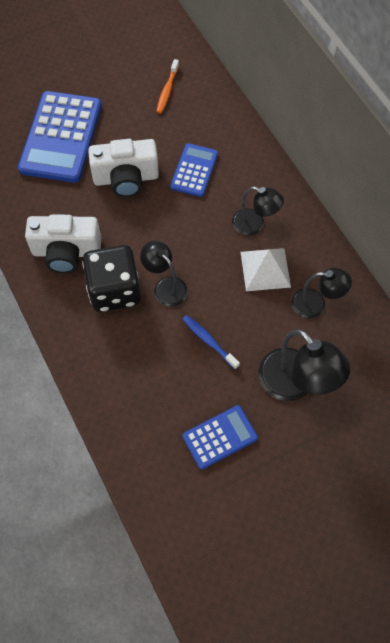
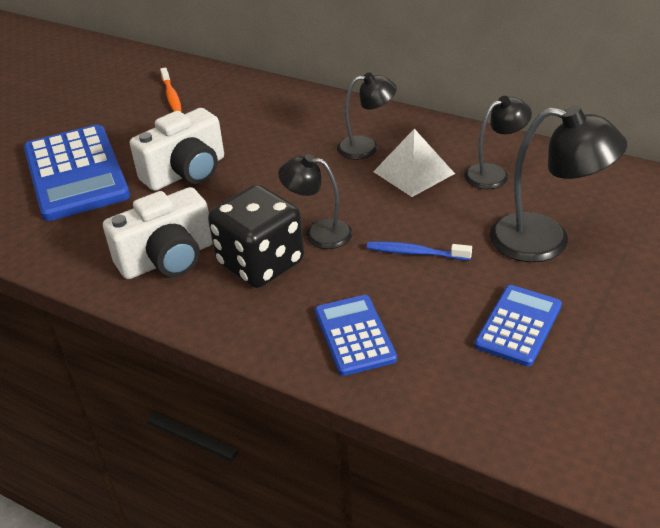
camera: 30 degrees left, 25 degrees down
(194, 170) = (259, 137): blue calculator -> blue calculator (354, 335)

